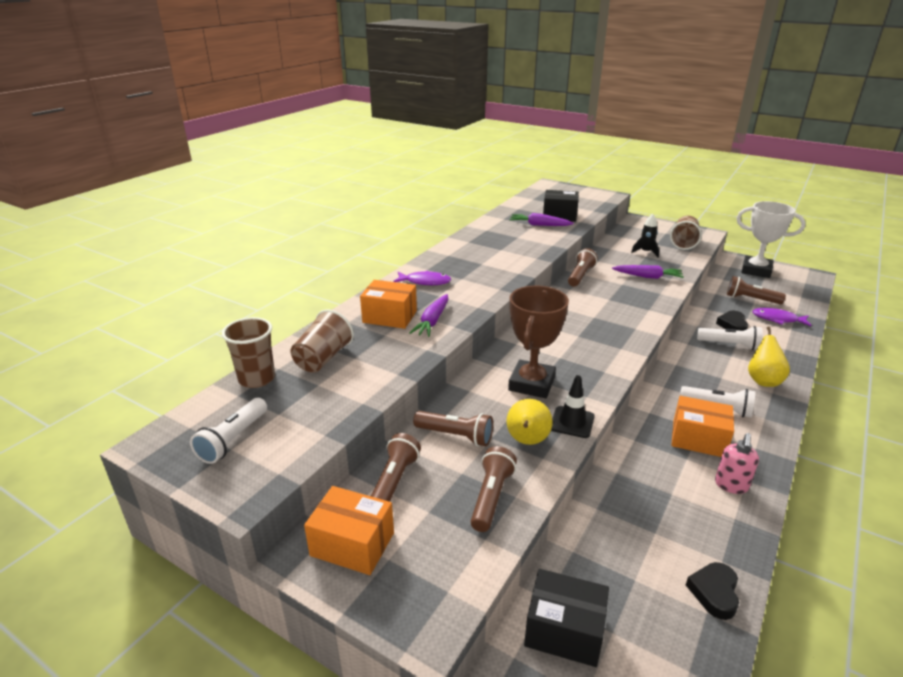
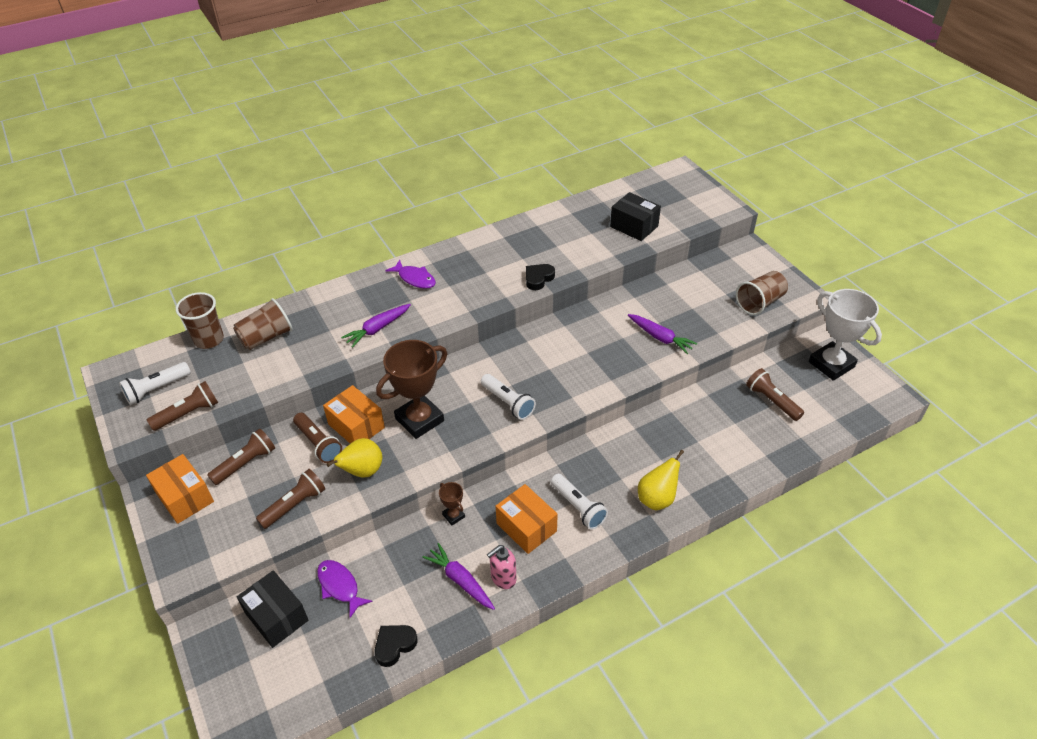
camera: 30 degrees right, 15 degrees up
(390, 316) = (350, 310): orange box -> orange box (356, 426)
(539, 225) = (597, 235): purple carrot -> purple carrot (460, 580)
(572, 422) = (412, 470): black traffic cone -> none
(580, 276) = (593, 312): brown flashlight -> brown flashlight (188, 414)
(629, 456) = (453, 516): none -> brown trophy
(645, 252) = (699, 302): black rocket -> none
(729, 345) = (675, 447): white flashlight -> white flashlight (508, 402)
(732, 325) = (709, 425): black heart -> black heart (538, 278)
(777, 319) = (767, 437): purple fish -> purple fish (340, 586)

